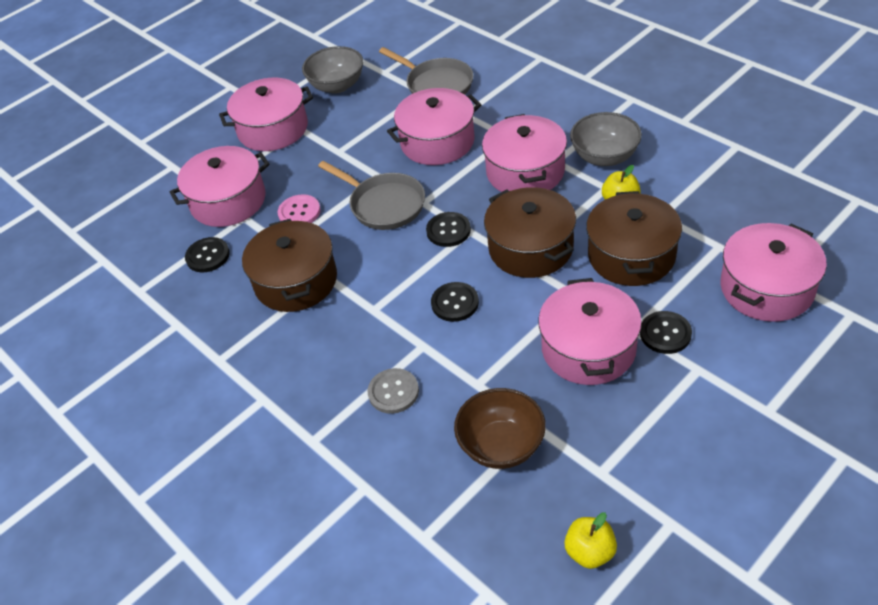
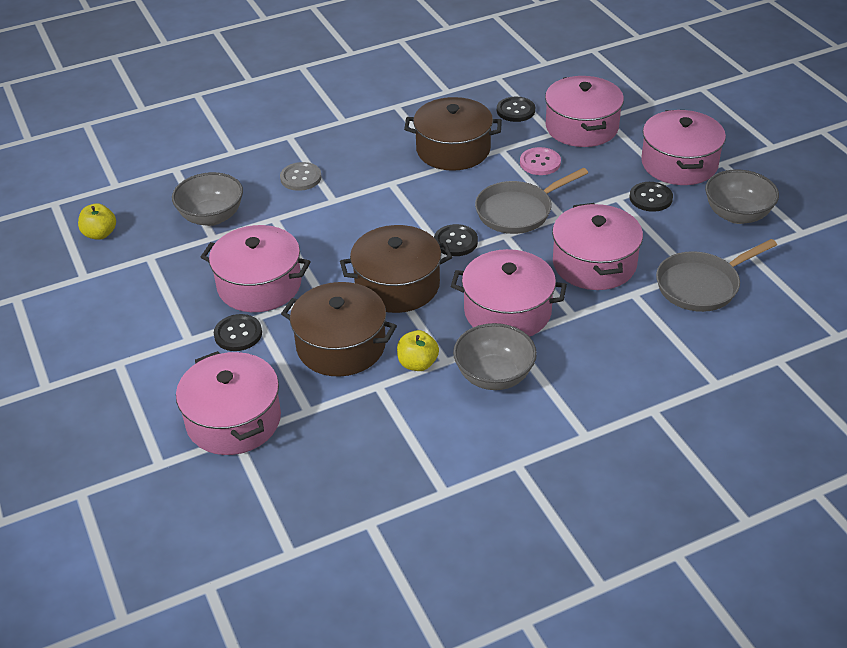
camera: 105 degrees right, 5 degrees down
(455, 303) = (365, 226): black button -> black button (650, 198)
(501, 446) = (211, 217): brown bowl -> grey bowl

